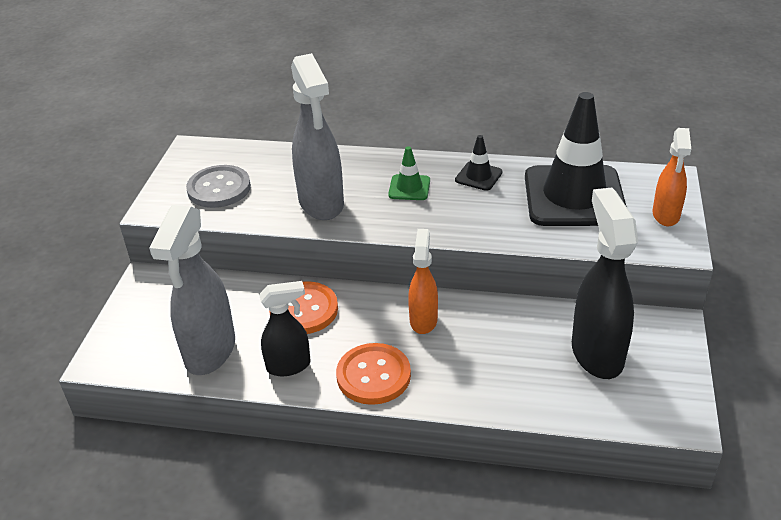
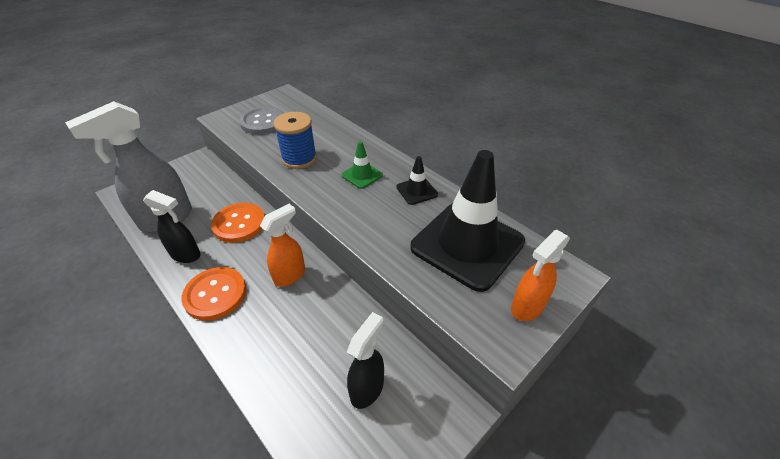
camera: 35 degrees right, 5 degrees up
(321, 204) = (299, 158): grey spray bottle -> blue spool
(596, 353) = (367, 388): black spray bottle -> black spray bottle, size x0.60

